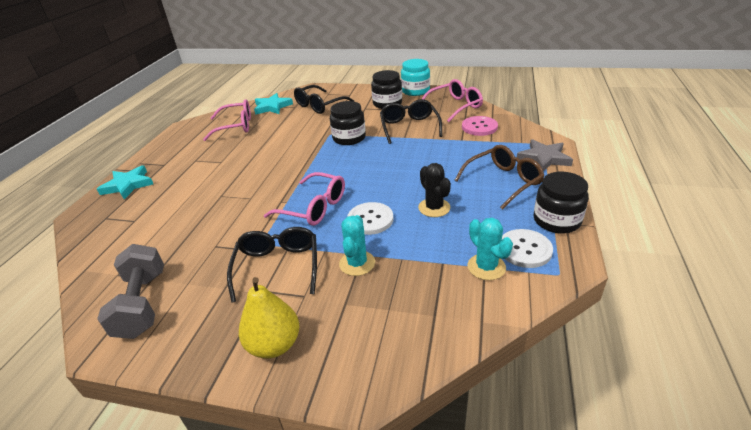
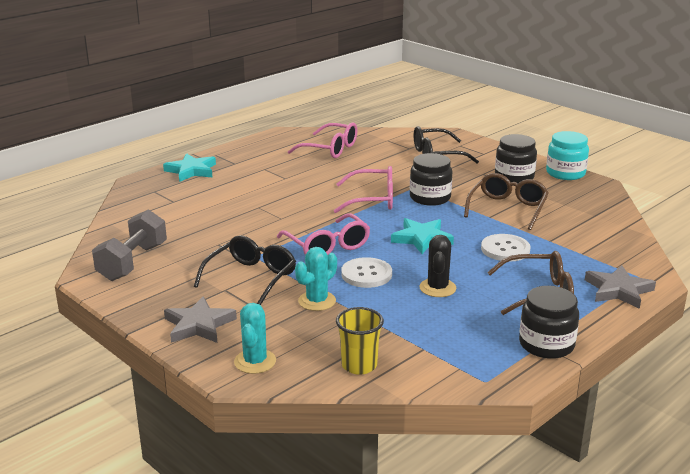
camera: 30 degrees right, 10 degrees down
(272, 107) = (386, 141): turquoise star -> turquoise star (422, 239)
(274, 345) = (199, 325): yellow pear -> grey star
(409, 127) = (507, 209): black glasses -> brown glasses
(454, 106) = (589, 205): pink glasses -> pink glasses (372, 200)
(457, 311) = (359, 365): none -> yellow cup
(479, 127) = (588, 235): pink button -> none
(486, 267) = (425, 349): turquoise cactus -> turquoise cactus (255, 361)
(525, 249) = (479, 352): white button -> white button (505, 249)

